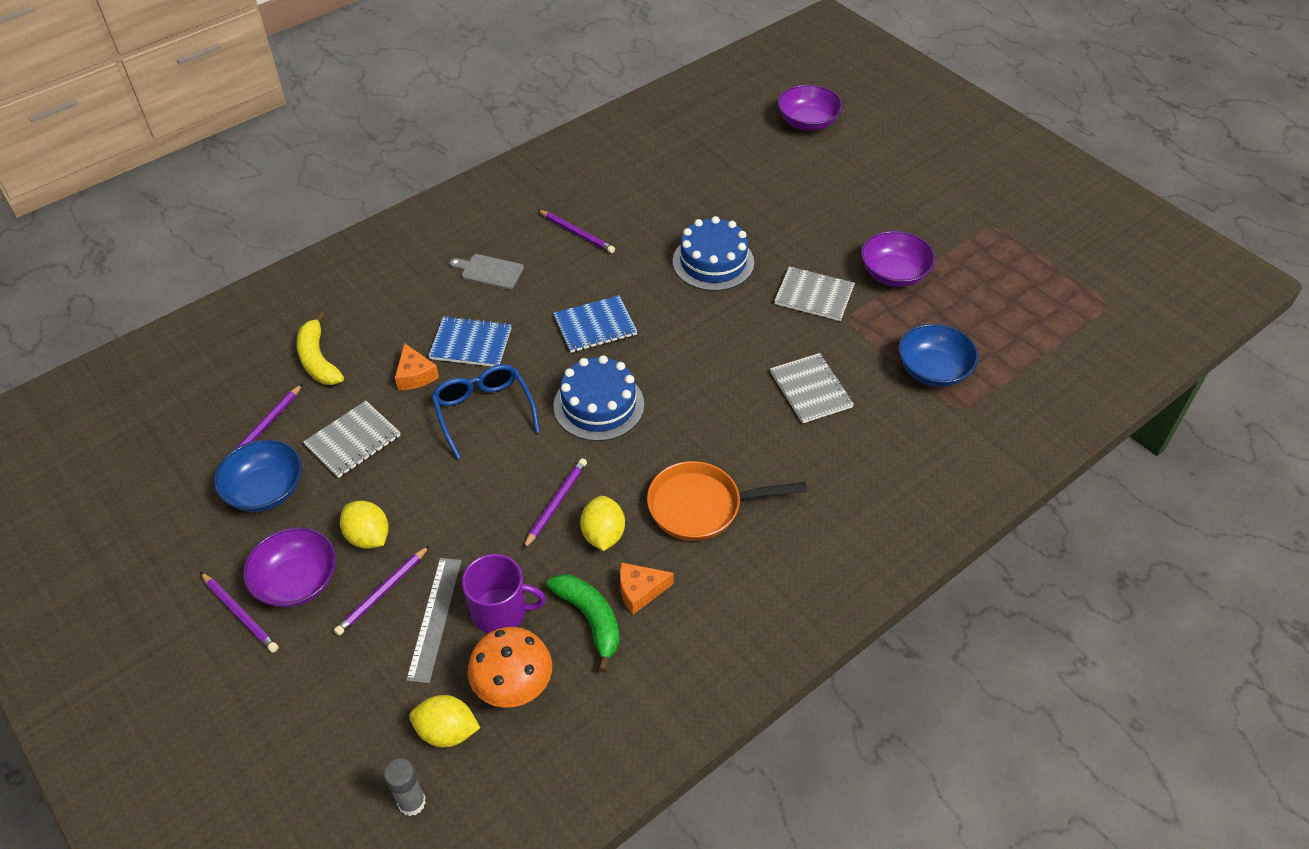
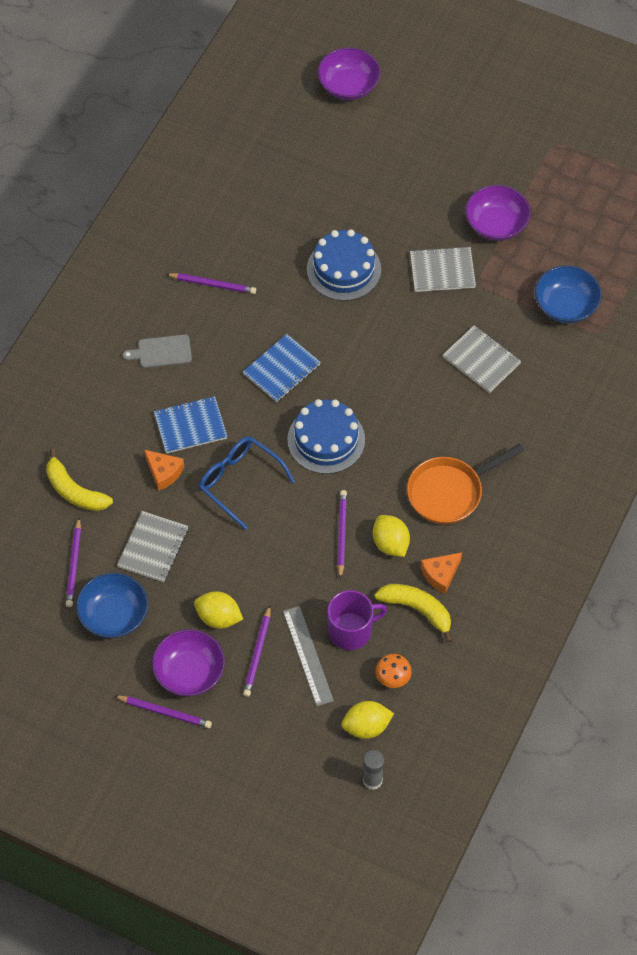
camera: 25 degrees left, 10 degrees up
(513, 686) = (393, 678): orange mushroom -> orange mushroom, size x0.58
(590, 619) = (417, 609): green banana -> yellow banana

